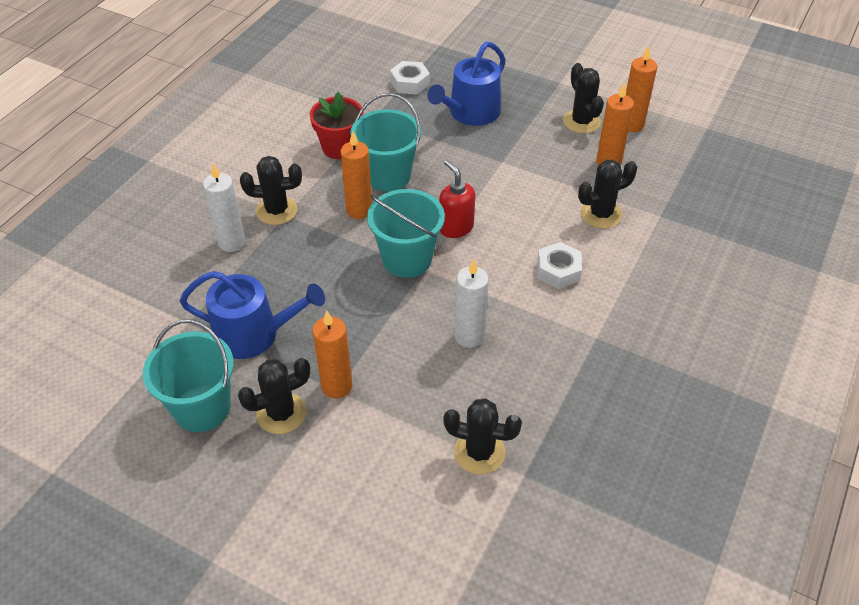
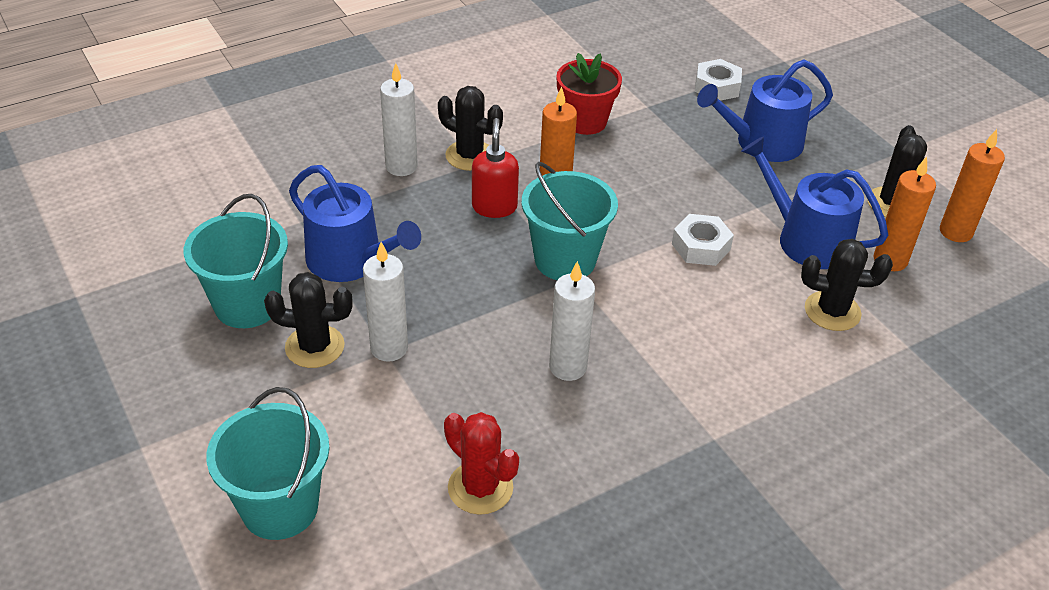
camera: 30 degrees right, 5 degrees down
(336, 386) = (389, 348): orange candle -> white candle
(388, 176) = (614, 169): turquoise bucket -> turquoise bucket (280, 507)
(455, 227) = (646, 251): red soap dispenser -> red soap dispenser (494, 207)
(479, 452) = (480, 488): black cactus -> red cactus
(548, 171) = (806, 239): none -> blue watering can
(558, 270) = (728, 347): white nut -> white nut (701, 246)

